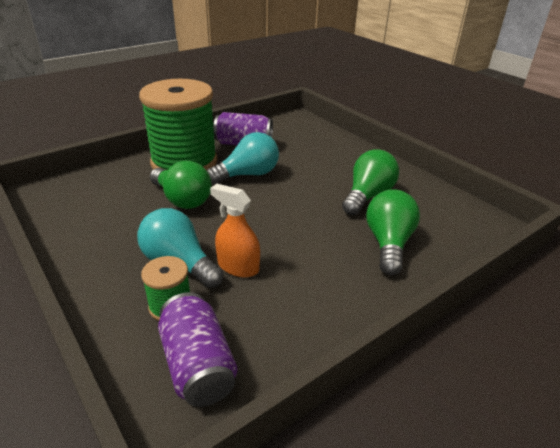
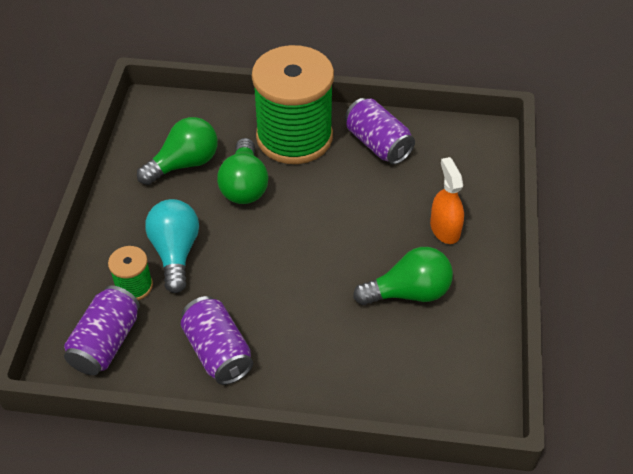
camera: 45 degrees right, 15 degrees up
(238, 266) = (211, 286): orange spray bottle -> orange spray bottle (445, 229)
(248, 175) = (332, 190): turquoise light bulb -> none
(303, 302) = (218, 351): none -> purple can
(388, 244) = (351, 354): green light bulb -> green light bulb (184, 164)

